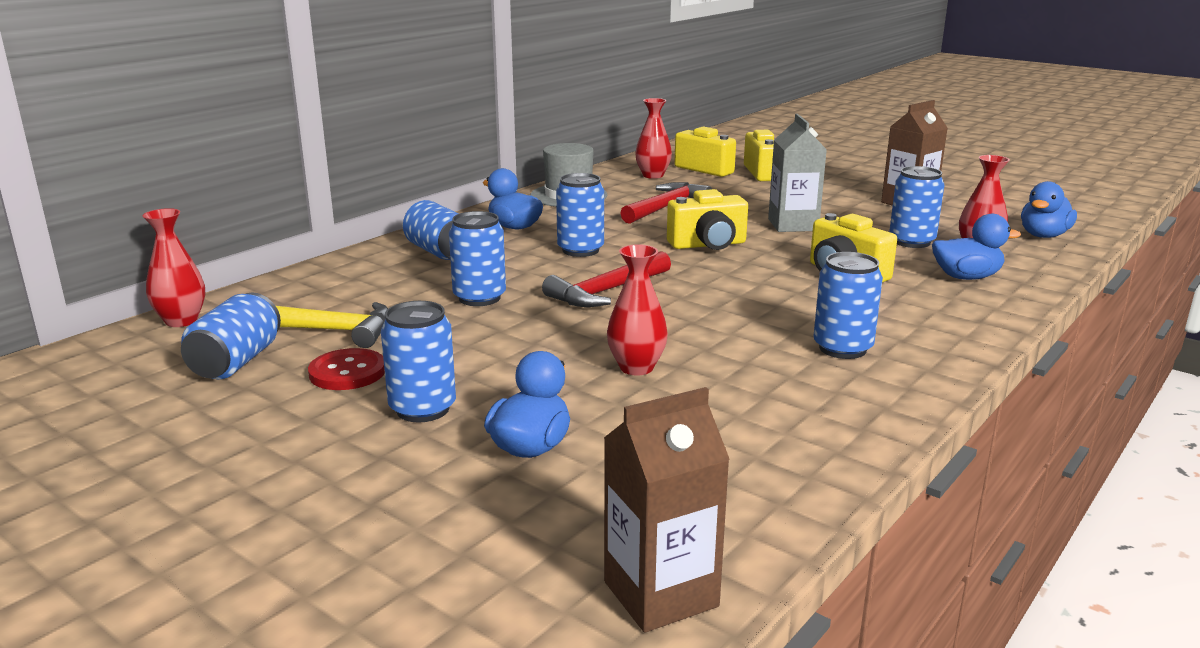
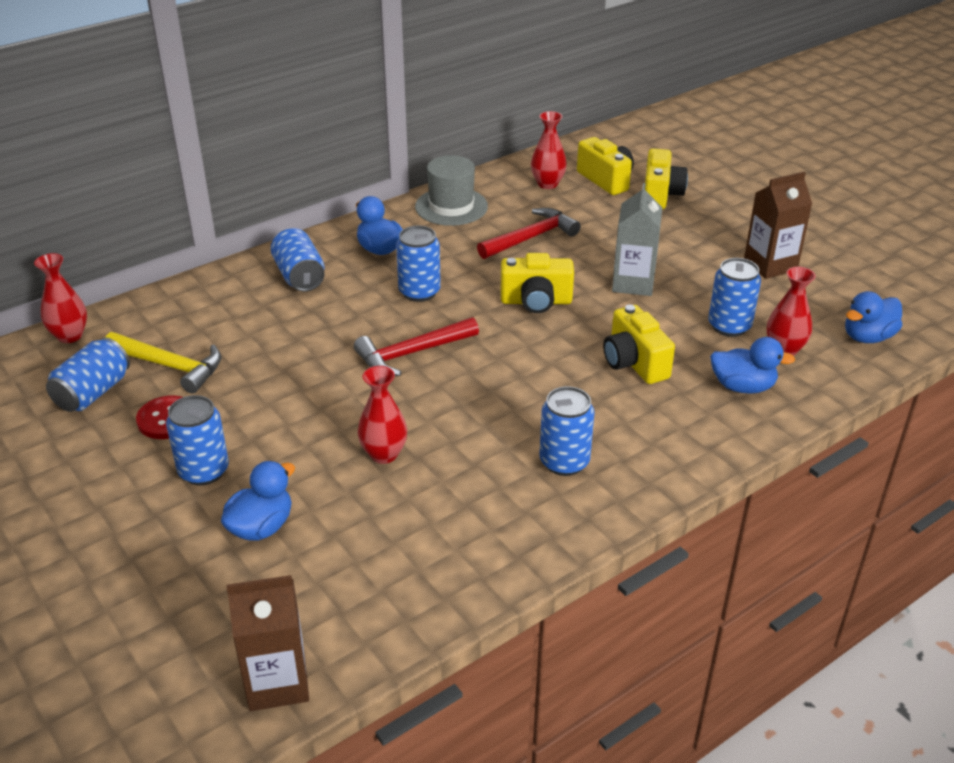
camera: 15 degrees right, 15 degrees up
(479, 298) = (304, 345): blue can -> none

